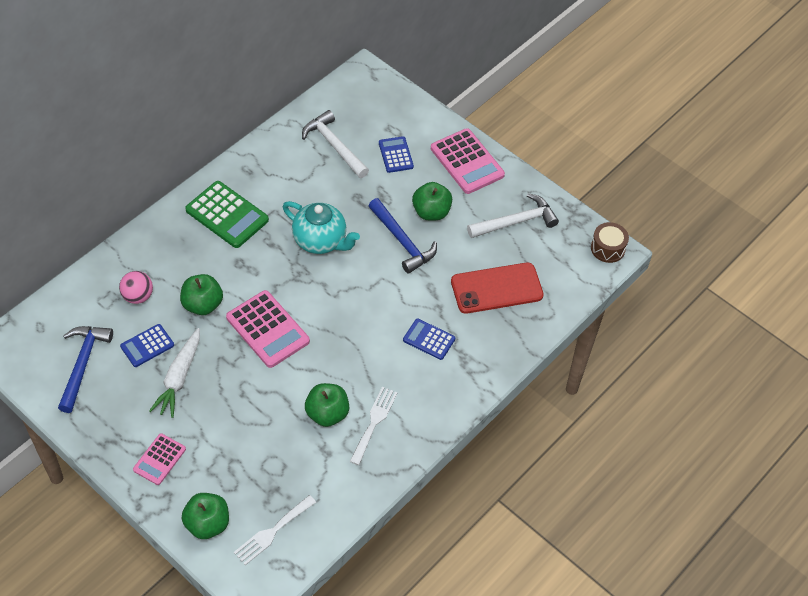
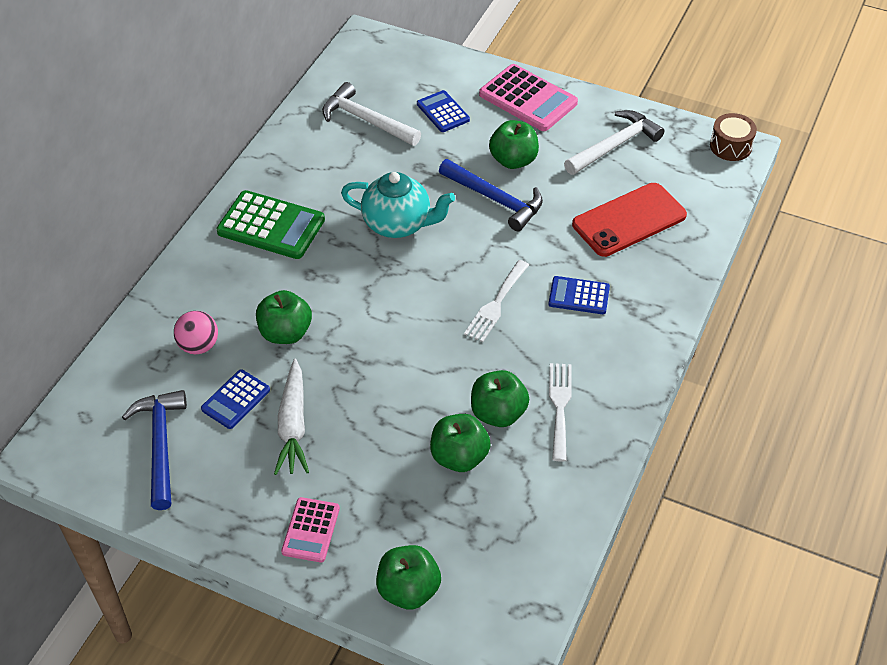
camera: 15 degrees left, 5 degrees down
(268, 329) = (379, 338): pink calculator -> none
(272, 532) = (496, 573): white fork -> white fork (496, 304)
(285, 438) = (459, 457): none -> green apple

